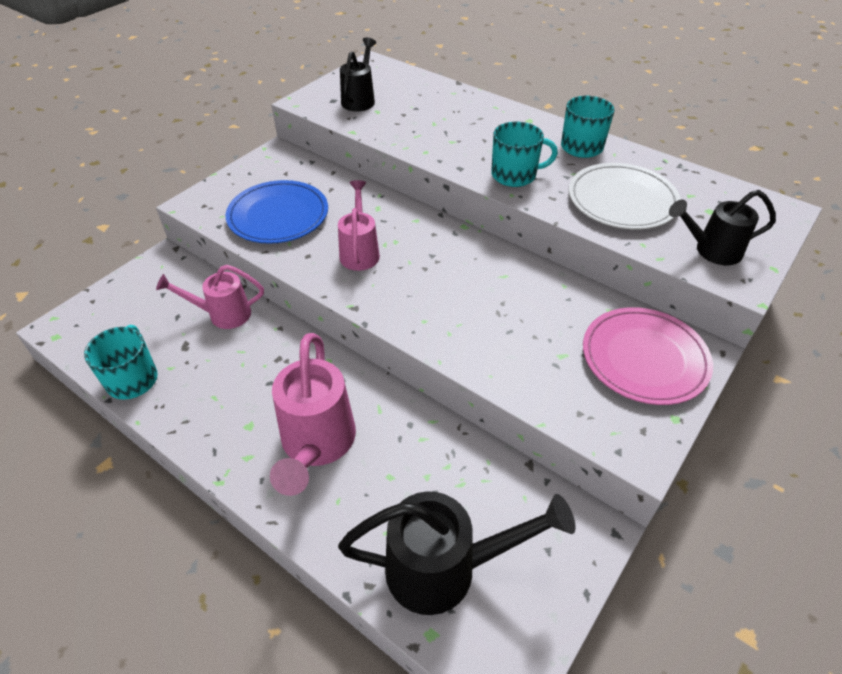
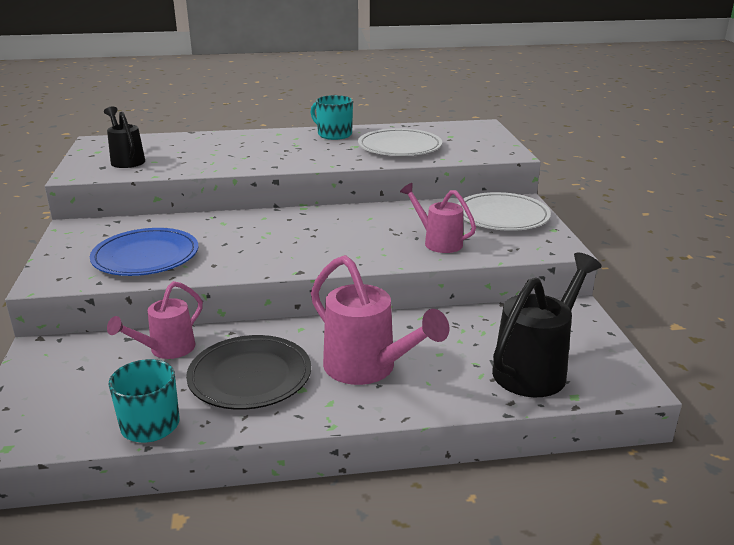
camera: 45 degrees left, 20 degrees down
(235, 384) = (250, 376): none -> black plate
(359, 252) = (251, 247): pink watering can -> pink watering can (438, 242)
(515, 175) = (317, 158): turquoise mug -> none
(644, 358) = (502, 216): pink plate -> white plate
(711, 251) = (478, 149): black watering can -> none

